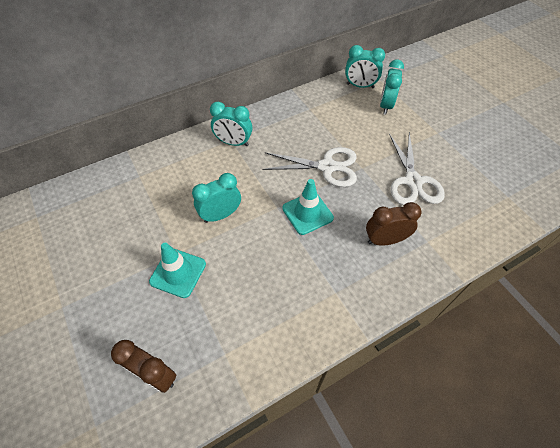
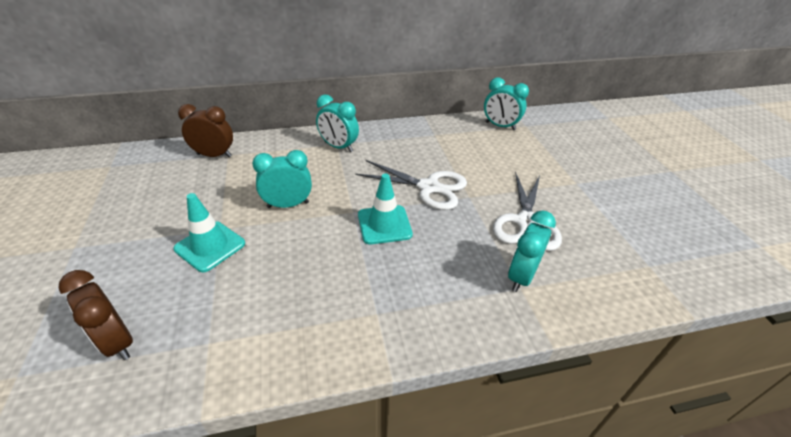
camera: 15 degrees right, 15 degrees down
(385, 105) = (522, 147): turquoise clock -> turquoise clock (521, 276)
(385, 240) = (465, 273): brown clock -> brown clock (214, 155)

